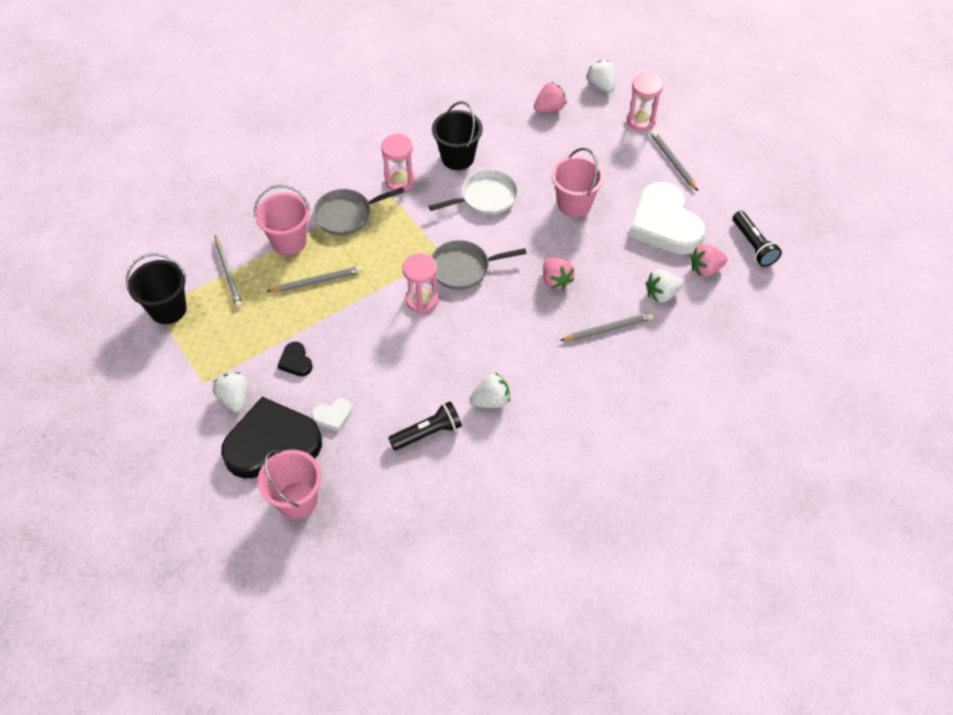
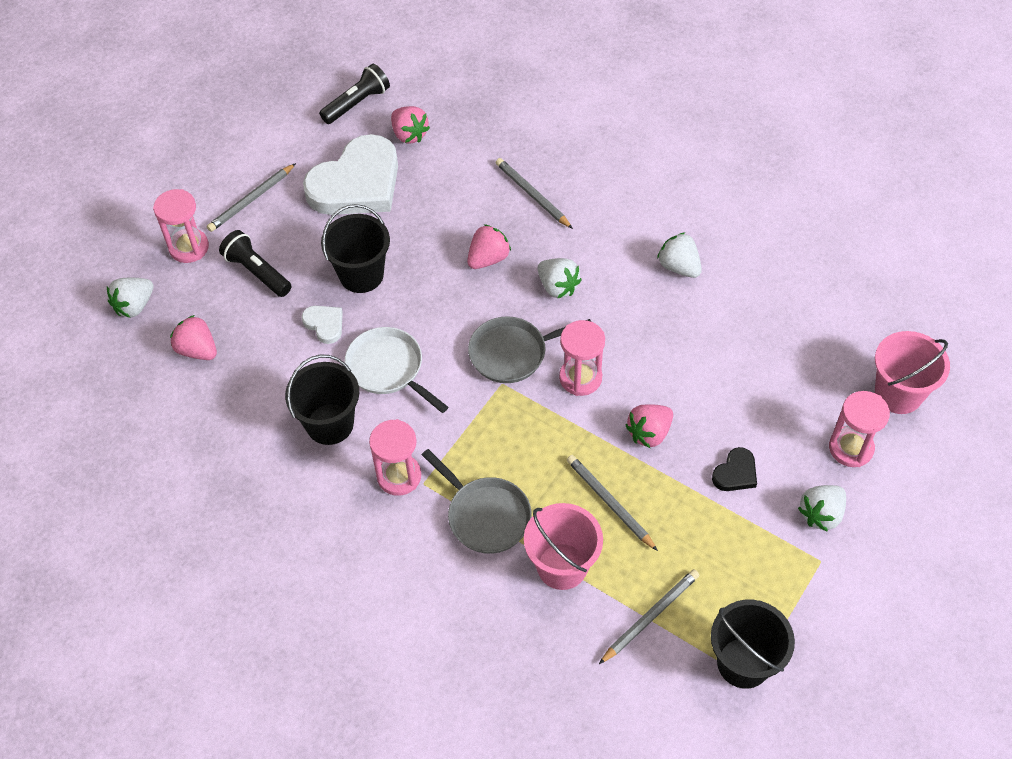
camera: 110 degrees left, 0 degrees up
(272, 443) = (851, 448): black heart -> pink hourglass
(333, 416) = (782, 403): white heart -> white heart (324, 324)
(355, 323) = (649, 433): none -> pink strawberry
(428, 433) = (750, 308): black flashlight -> black flashlight (257, 272)
(463, 268) = (512, 353): grey pan -> grey pan turned 105 degrees clockwise
(574, 204) = (361, 275): pink bucket -> black bucket
(661, 294) = (462, 162): white strawberry -> white strawberry (557, 287)

